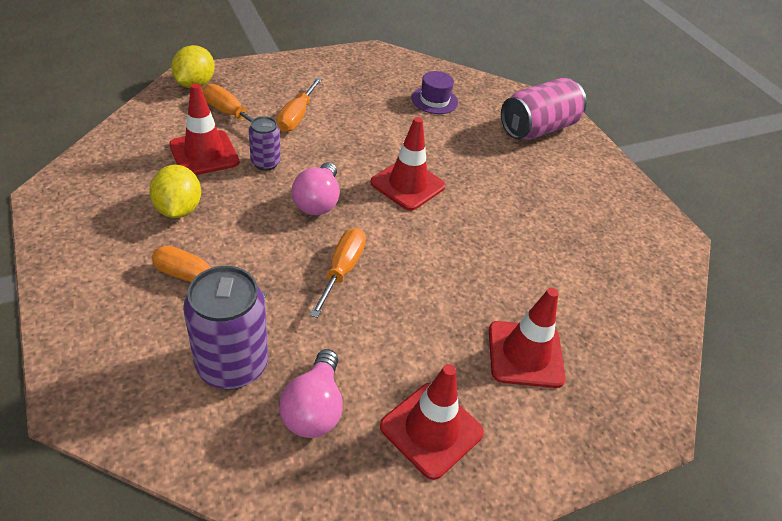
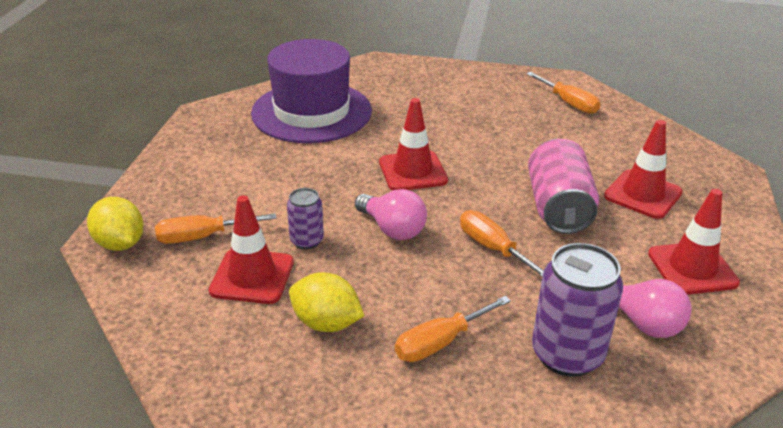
camera: 50 degrees left, 10 degrees down
(296, 117) = (253, 196): orange screwdriver -> orange screwdriver (568, 103)
(434, 100) = (311, 112): purple hat -> purple hat, size x2.39
(537, 128) = (400, 81): pink can -> pink can (558, 208)

